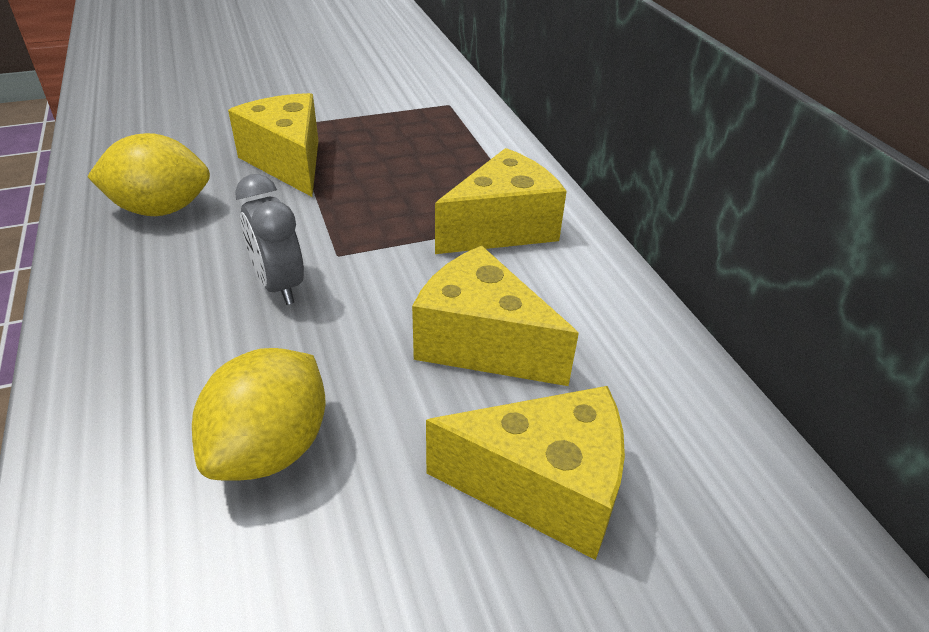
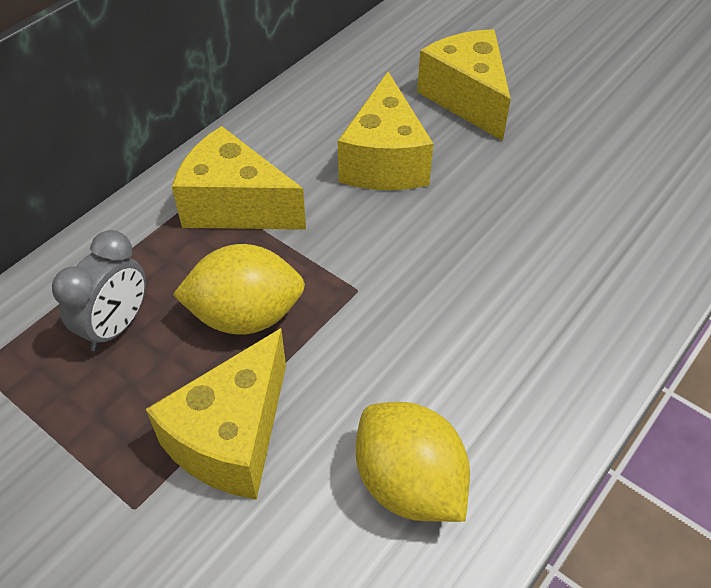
camera: 120 degrees left, 10 degrees up
(270, 448) = (555, 208): yellow lemon -> yellow lemon (245, 316)
(279, 285) = (427, 300): grey clock -> grey clock (116, 326)

